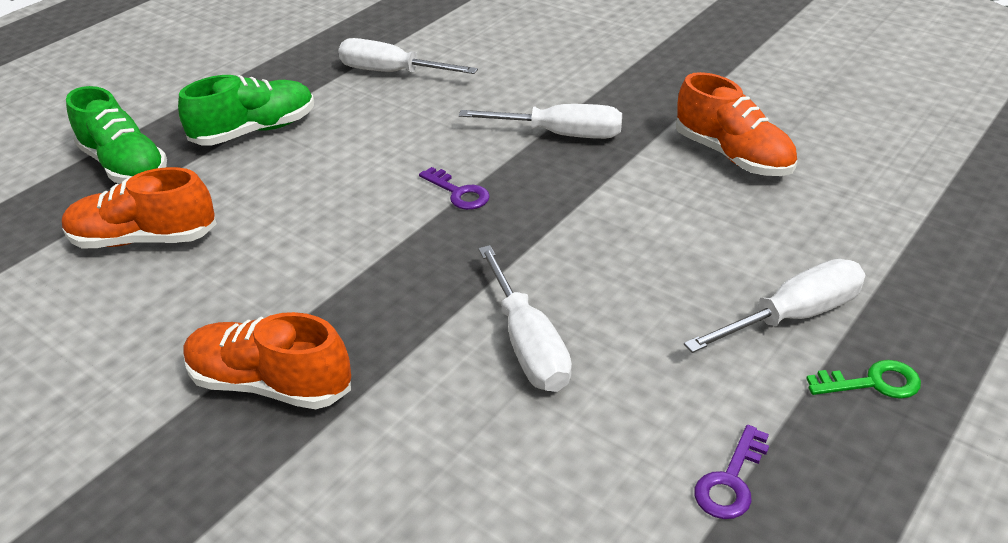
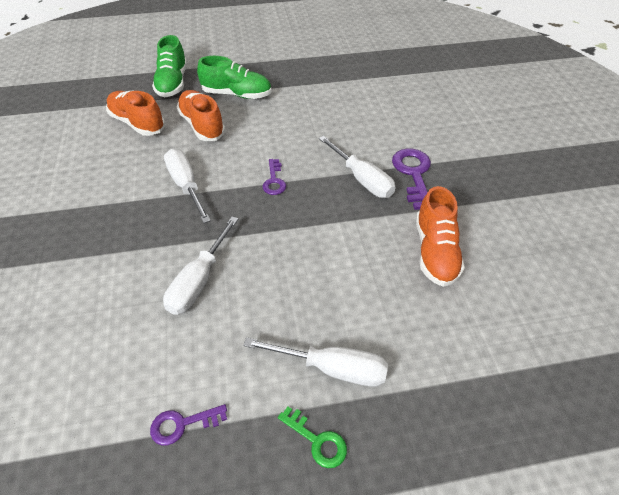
camera: 40 degrees right, 10 degrees up
(270, 384) = (94, 222): orange shoe -> orange shoe (202, 125)
(392, 72) = (331, 96): white screwdriver -> white screwdriver (186, 186)
(608, 100) = (413, 174): none -> purple key

